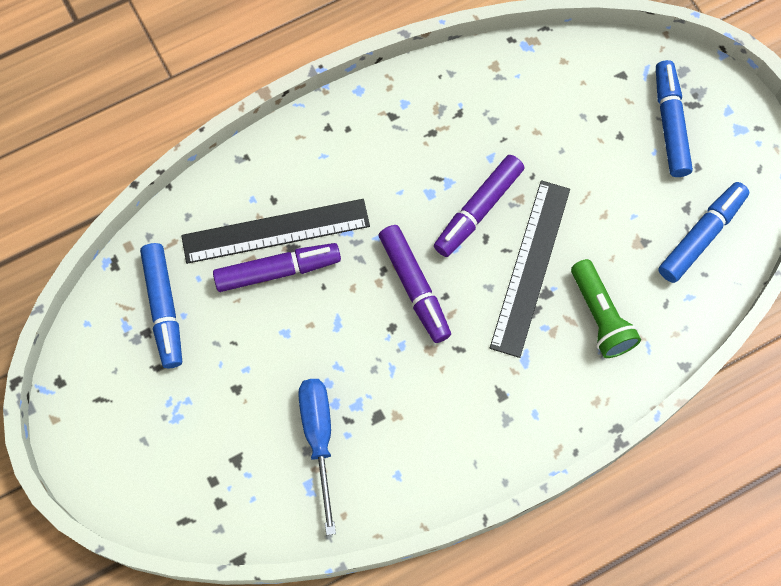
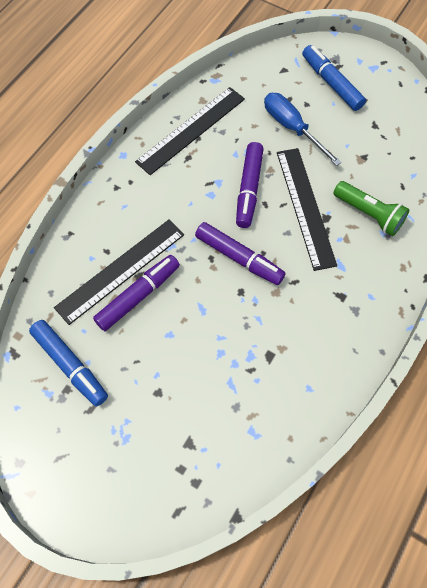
camera: 30 degrees left, 5 degrees down
(319, 439) = (239, 394): blue screwdriver -> blue screwdriver (292, 128)
(457, 98) = (191, 130): none -> black ruler
(701, 236) = (395, 136): blue marker -> none

